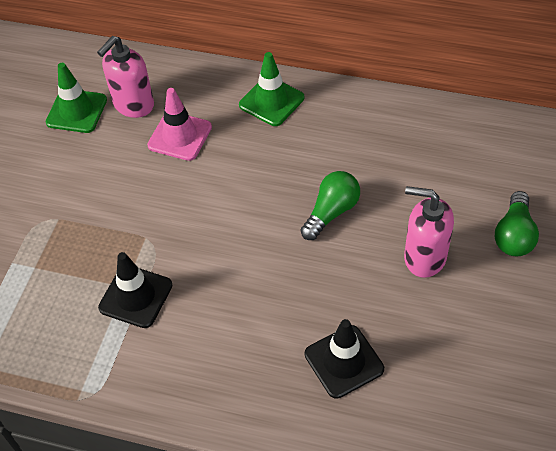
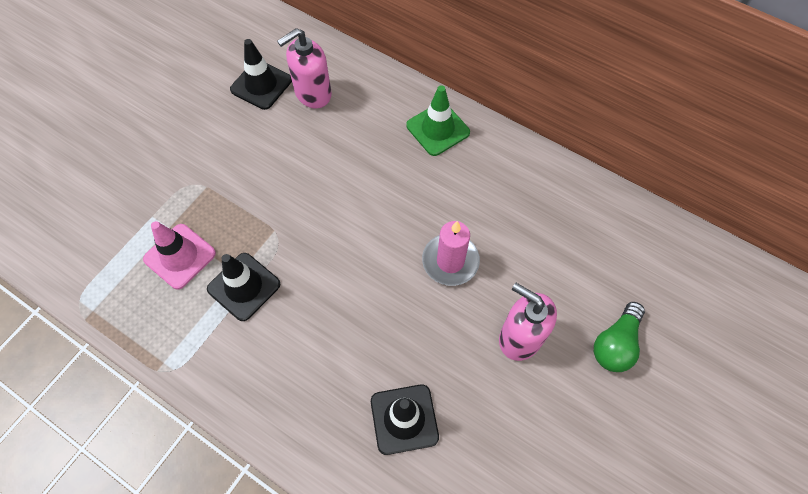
camera: 15 degrees right, 10 degrees up
(76, 111) = (261, 85): green traffic cone -> black traffic cone
(180, 136) = (342, 138): pink traffic cone -> pink traffic cone (180, 256)
(331, 212) = (450, 261): green light bulb -> pink candle

